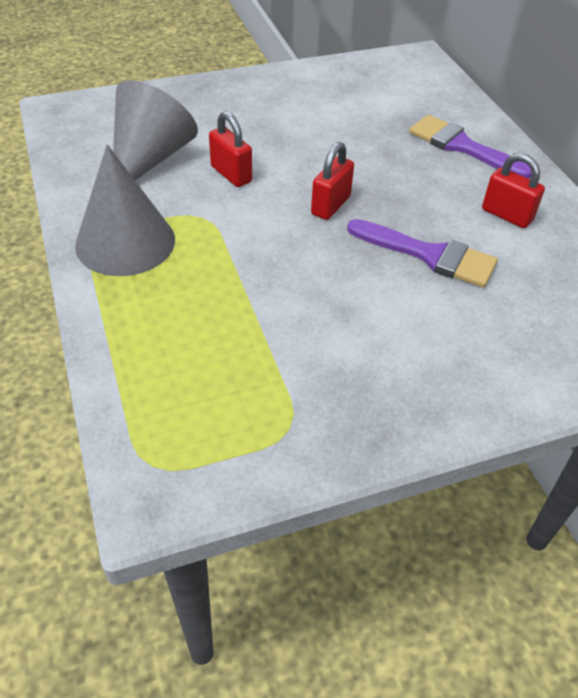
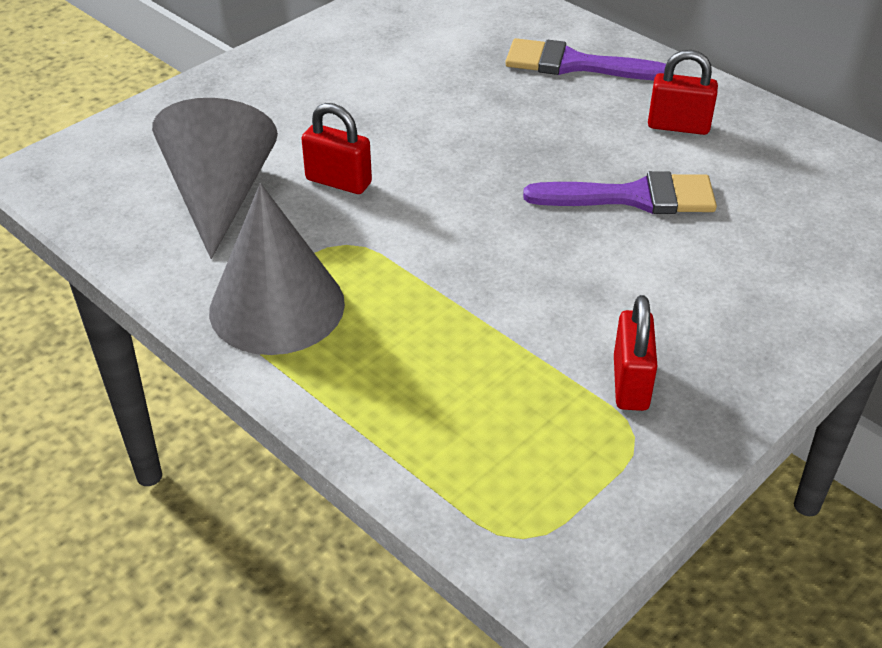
camera: 25 degrees left, 5 degrees down
(331, 205) = (484, 179): red padlock -> red padlock (630, 383)

